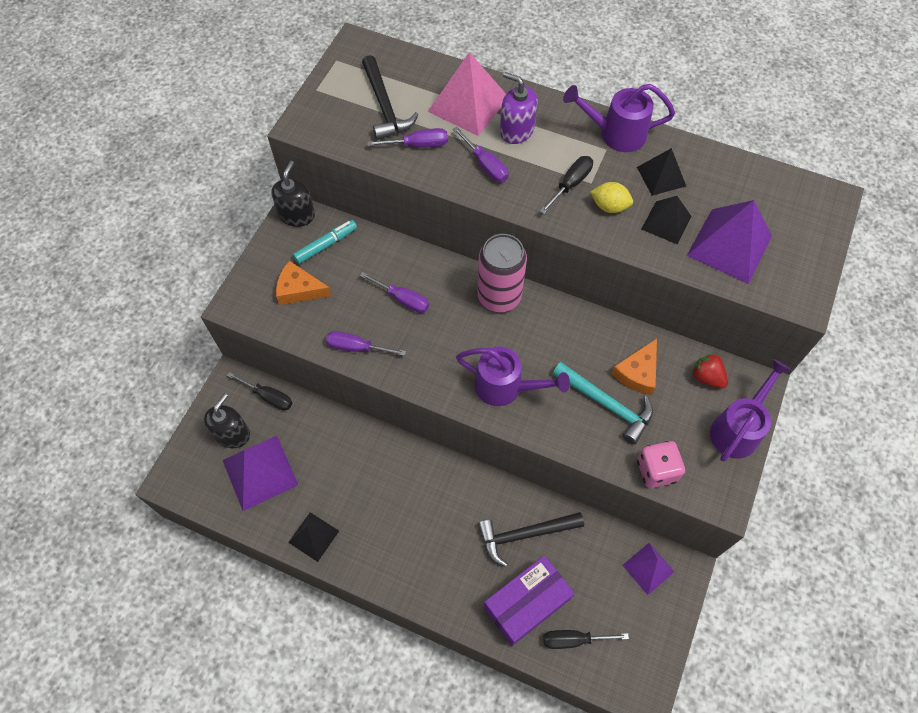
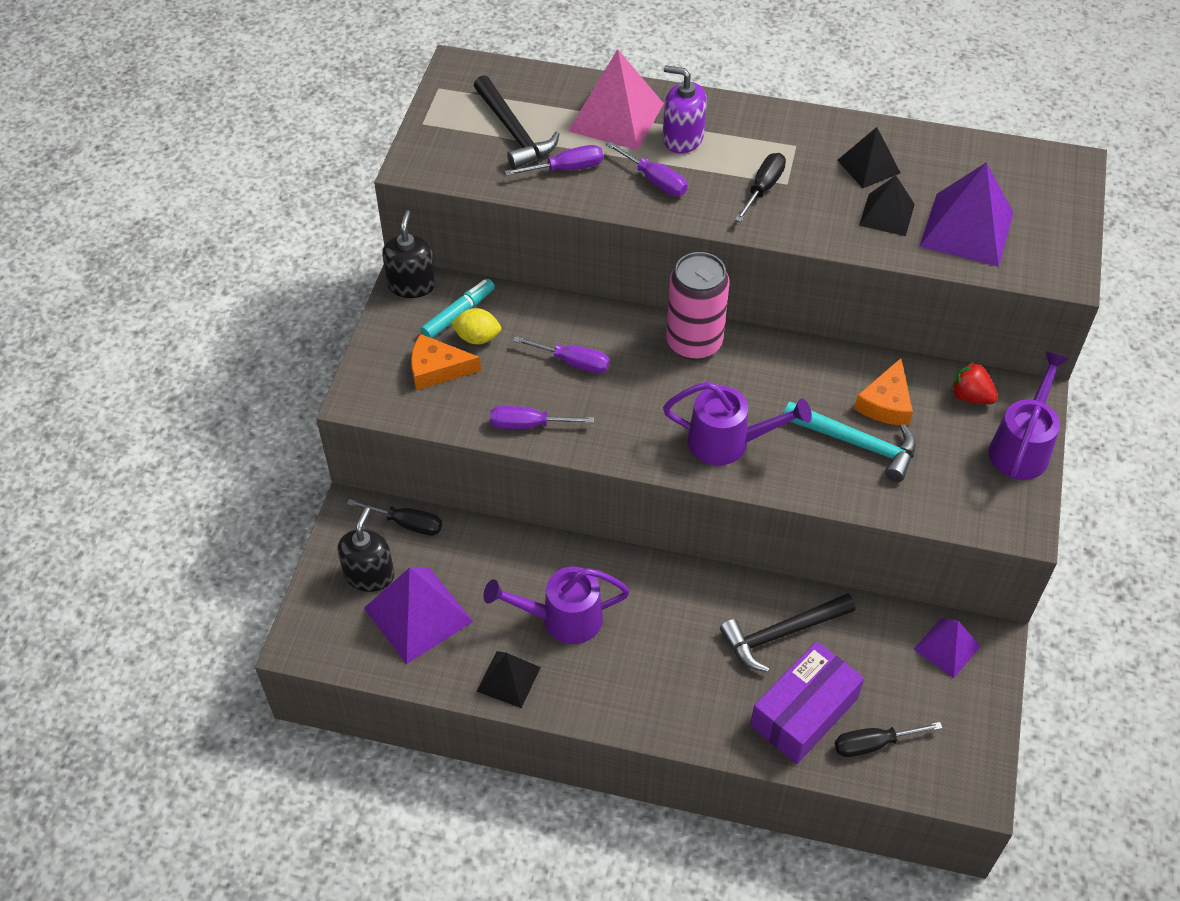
camera: 10 degrees left, 10 degrees down
(609, 206) = (815, 206): yellow lemon -> yellow lemon (477, 337)
(616, 134) = (803, 127): purple watering can -> purple watering can (562, 619)
(656, 470) = (935, 507): pink dice -> none

